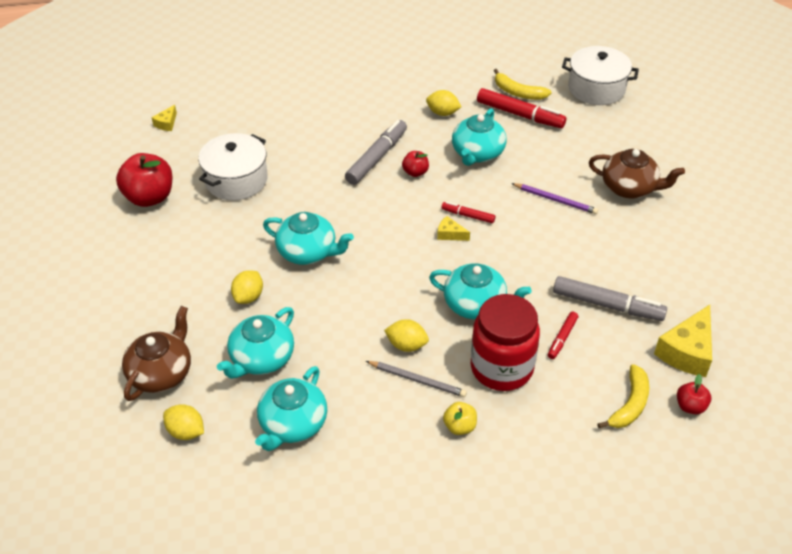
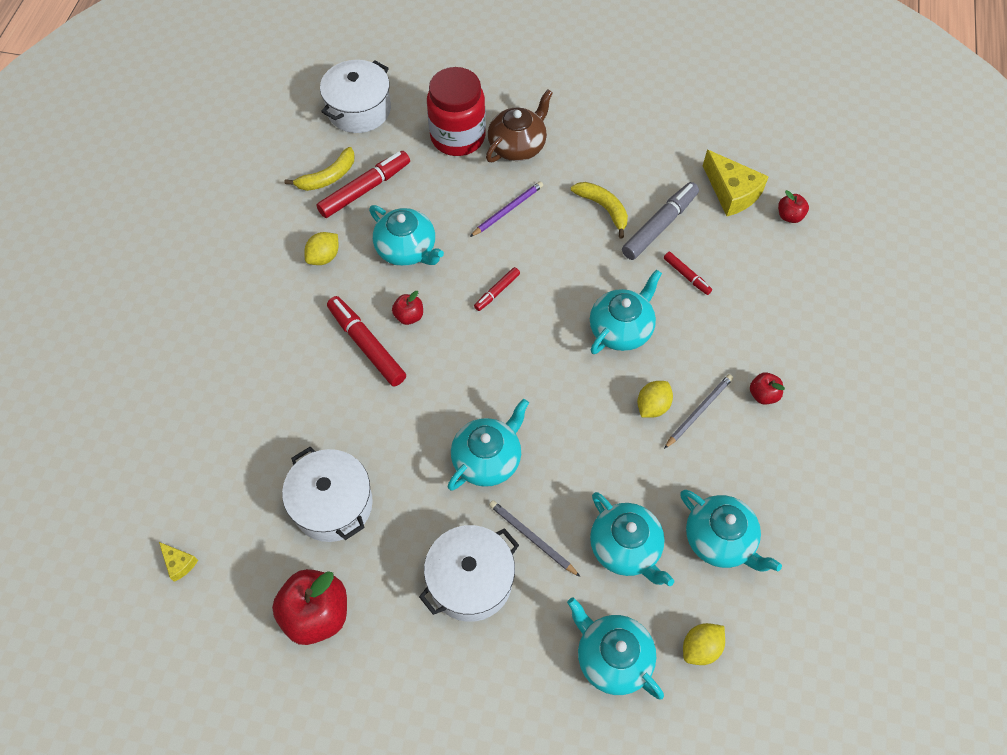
camera: 70 degrees left, 15 degrees up
(161, 373) = (612, 657): brown teapot -> turquoise teapot
(200, 270) = (470, 580): none -> white pot
(248, 297) = (532, 538): yellow lemon -> grey pencil
(377, 158) = (366, 345): grey marker -> red marker
(450, 234) = (517, 317): yellow cheese -> none
(459, 426) = (763, 395): yellow apple -> red apple
(501, 368) = (706, 336): red jar -> red jar (458, 137)
(630, 404) = (775, 257): yellow banana -> yellow banana (603, 208)

